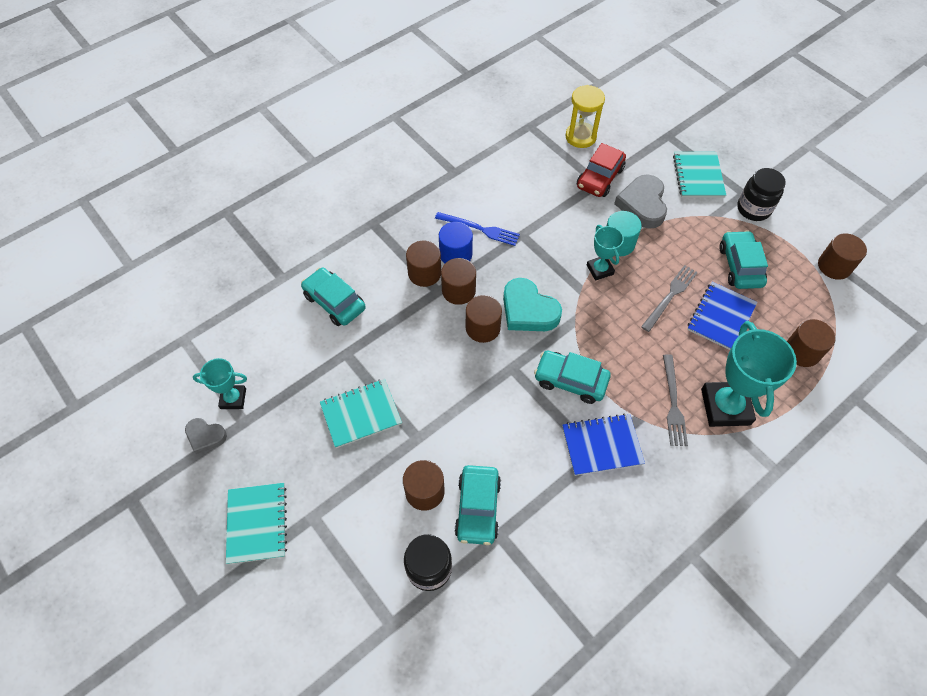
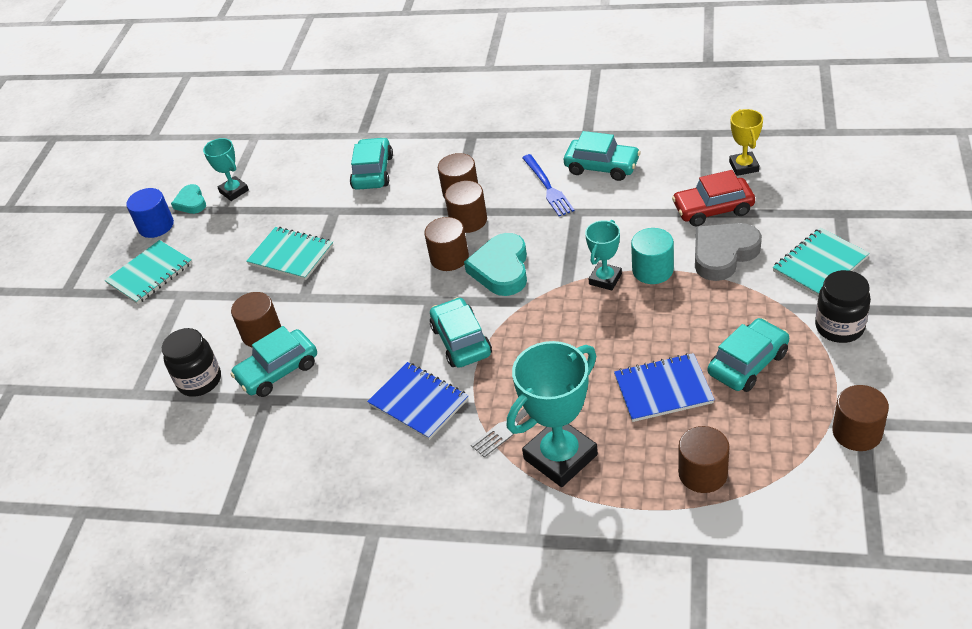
camera: 55 degrees right, 15 degrees down
(205, 436) = (191, 202): grey heart -> turquoise heart
(455, 254) = (502, 193): blue cylinder -> blue cylinder (156, 226)
(496, 191) = (602, 166): none -> turquoise car
(580, 137) = (743, 166): yellow hourglass -> yellow trophy
(670, 296) = (639, 341): grey fork -> none

